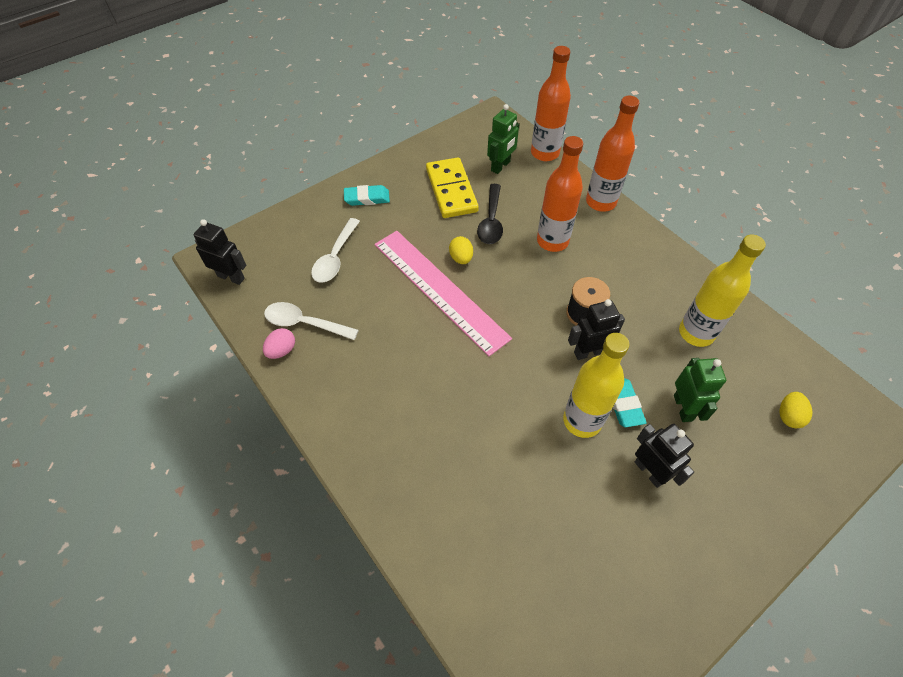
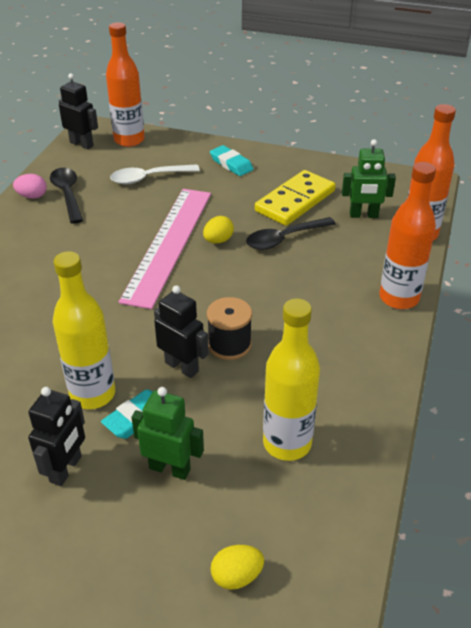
camera: 55 degrees right, 15 degrees down
(231, 277) = (82, 144): black robot -> black robot turned 45 degrees counterclockwise
(304, 323) = (67, 194): white spoon -> black spoon
(552, 241) = (303, 286): orange bottle -> orange bottle (129, 140)
(683, 408) = (170, 468): green robot -> green robot turned 120 degrees counterclockwise

